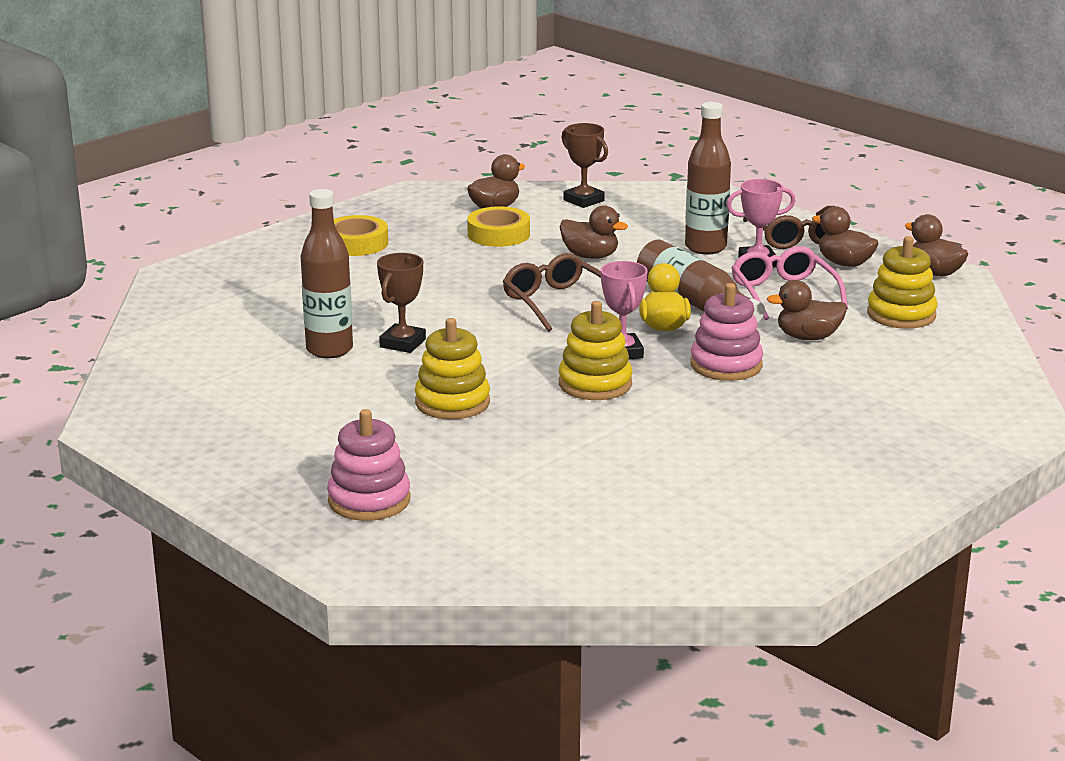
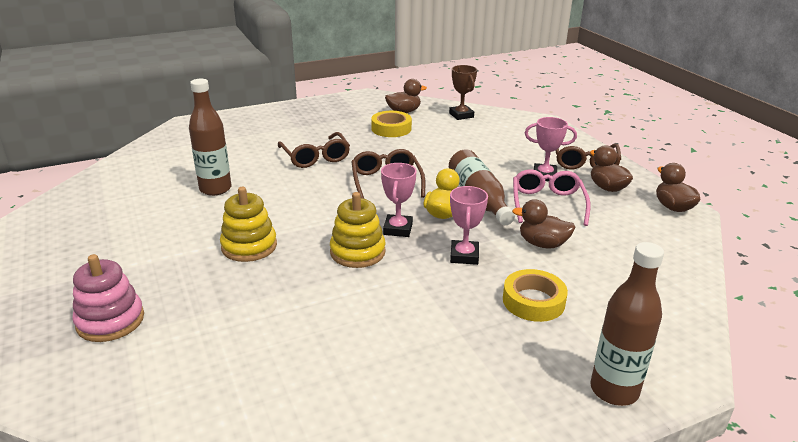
camera: 20 degrees right, 5 degrees up
(356, 243) = (304, 121): yellow tape -> yellow tape (533, 301)
(402, 343) = (263, 193): brown trophy -> none
(427, 289) = (315, 157): none -> brown glasses
(590, 256) = (435, 152): brown duck -> none
(705, 247) = (516, 159): brown bottle -> brown bottle (614, 390)
(726, 365) = (464, 256): pink stacking toy -> pink trophy
(901, 314) = (628, 238): yellow stacking toy -> none

